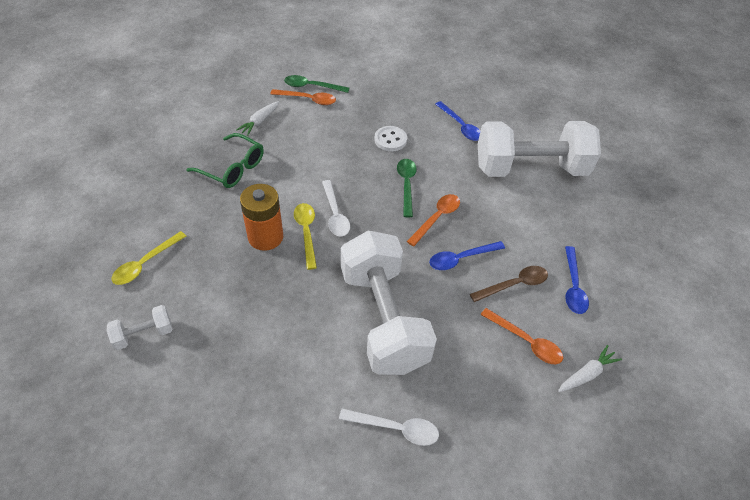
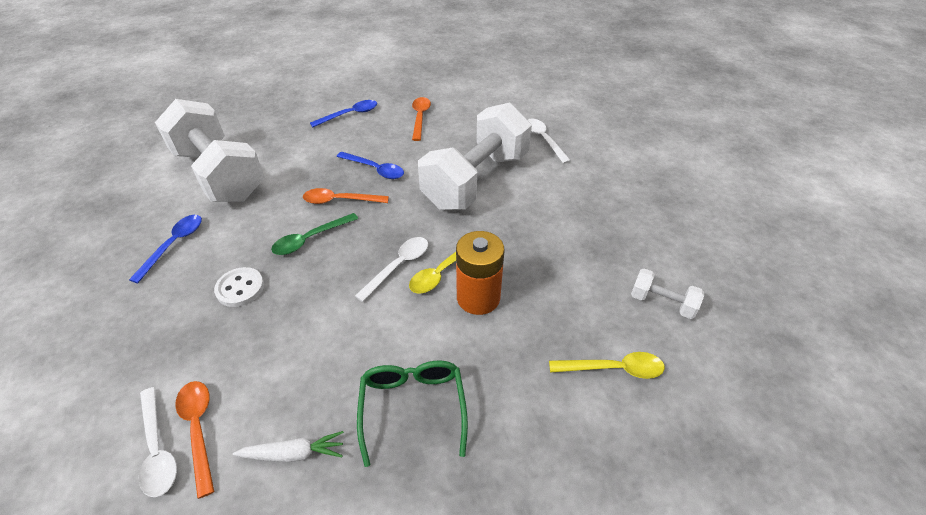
camera: 125 degrees left, 5 degrees down
(312, 86) = (158, 449): green spoon -> white spoon
(514, 285) = (375, 137): brown spoon -> none
(586, 374) = (418, 92): white carrot -> none

